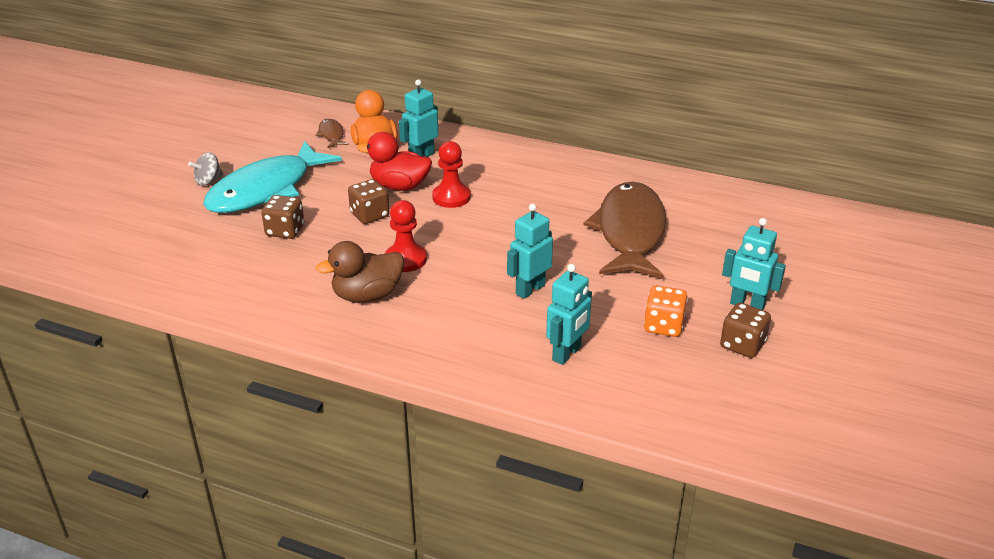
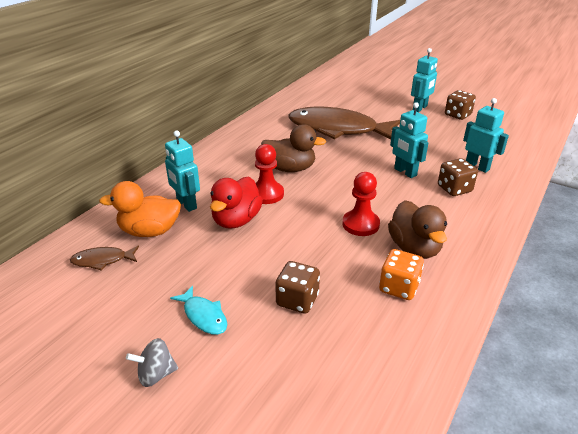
camera: 80 degrees left, 0 degrees up
(208, 181) = (156, 374): grey spinning top -> grey spinning top turned 105 degrees clockwise
(266, 190) = (203, 316): turquoise fish -> turquoise fish, size x0.41
(370, 215) = (283, 241): brown dice -> brown dice (454, 189)
(510, 206) = (290, 168): none -> brown duck
(663, 326) = (442, 133): orange dice -> orange dice (399, 287)

